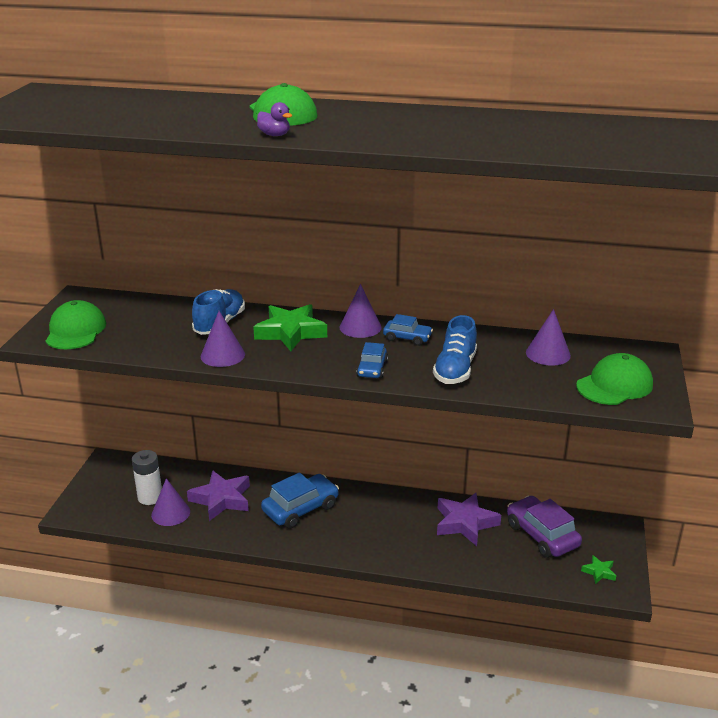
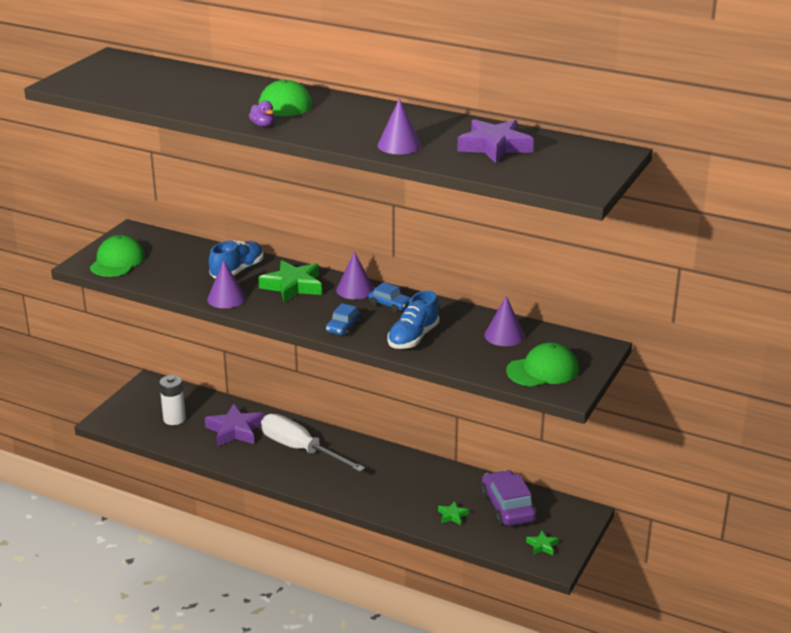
camera: 15 degrees right, 0 degrees up
(170, 513) = (187, 434): purple cone -> purple cone (399, 145)
(300, 508) = (300, 449): blue car -> white screwdriver
(465, 523) = (442, 485): purple star -> purple star (494, 147)
(492, 555) = (452, 515): none -> green star

